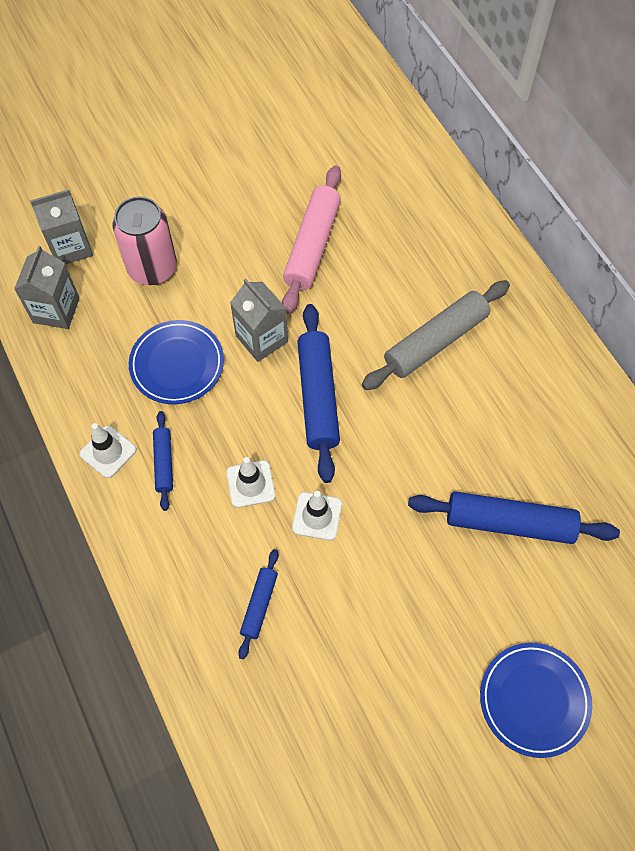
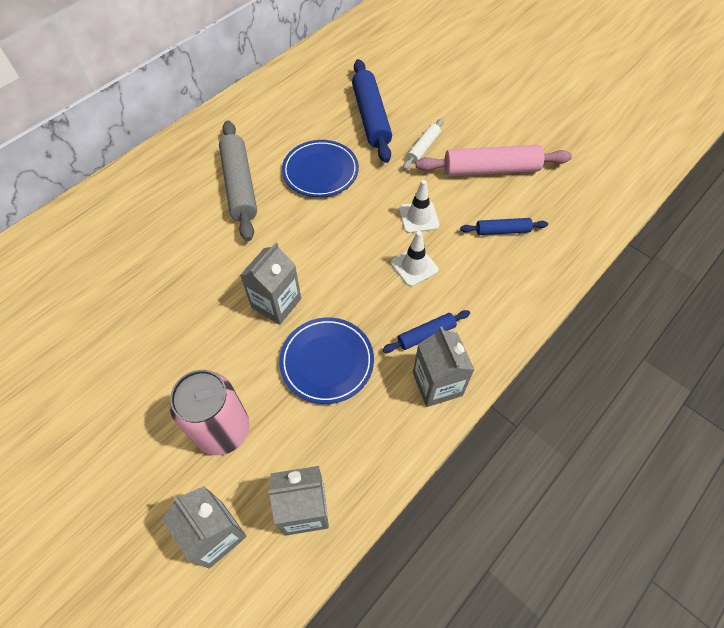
camera: 110 degrees left, 5 degrees down
(108, 452) = (437, 384): white traffic cone -> grey carton
(312, 246) = (162, 296): pink rolling pin -> pink rolling pin (491, 169)
(318, 396) = (318, 246): blue rolling pin -> none
(430, 568) = (423, 148): none -> white rolling pin
(436, 341) = (240, 186): grey rolling pin -> grey rolling pin turned 45 degrees clockwise
(534, 700) = (476, 87): blue plate -> blue plate (320, 171)

